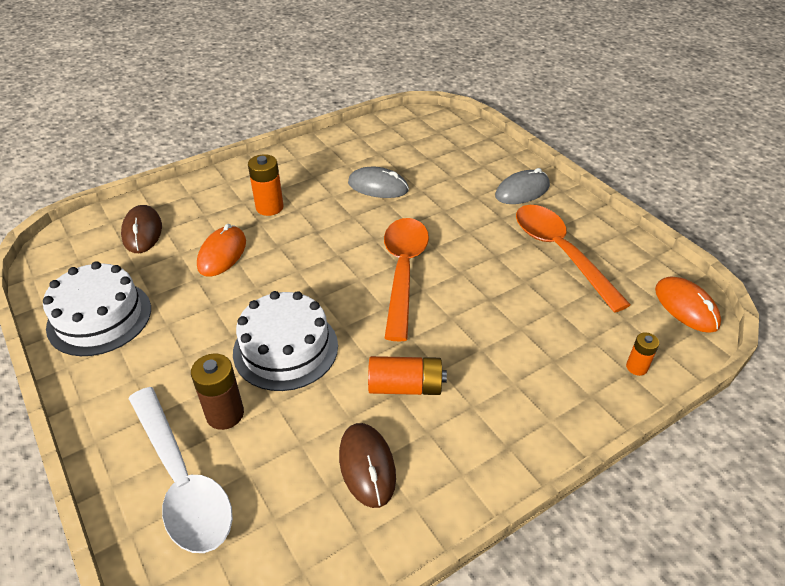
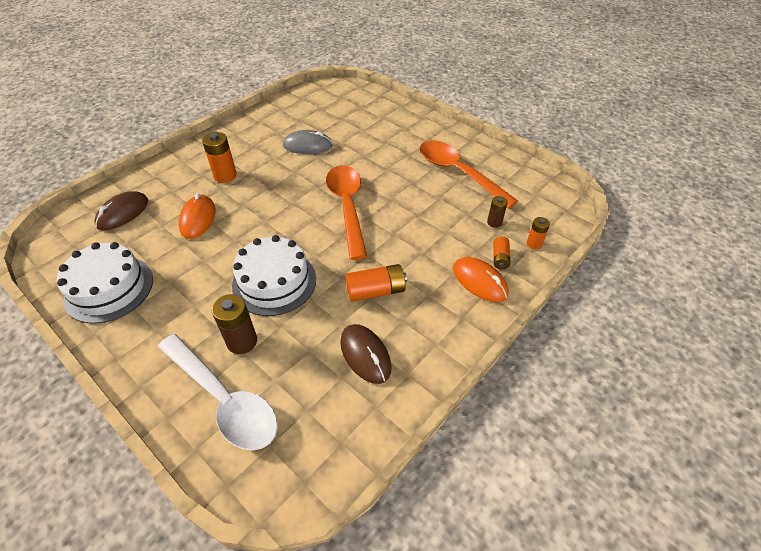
camera: 15 degrees left, 5 degrees up
(142, 232) = (123, 213): brown mouse -> brown mouse turned 60 degrees clockwise
(522, 191) = (417, 132): grey mouse -> none
(583, 377) = (500, 258): none -> orange battery
(589, 328) = (494, 222): none -> brown battery
(686, 307) = (555, 195): orange mouse -> orange mouse (479, 281)

